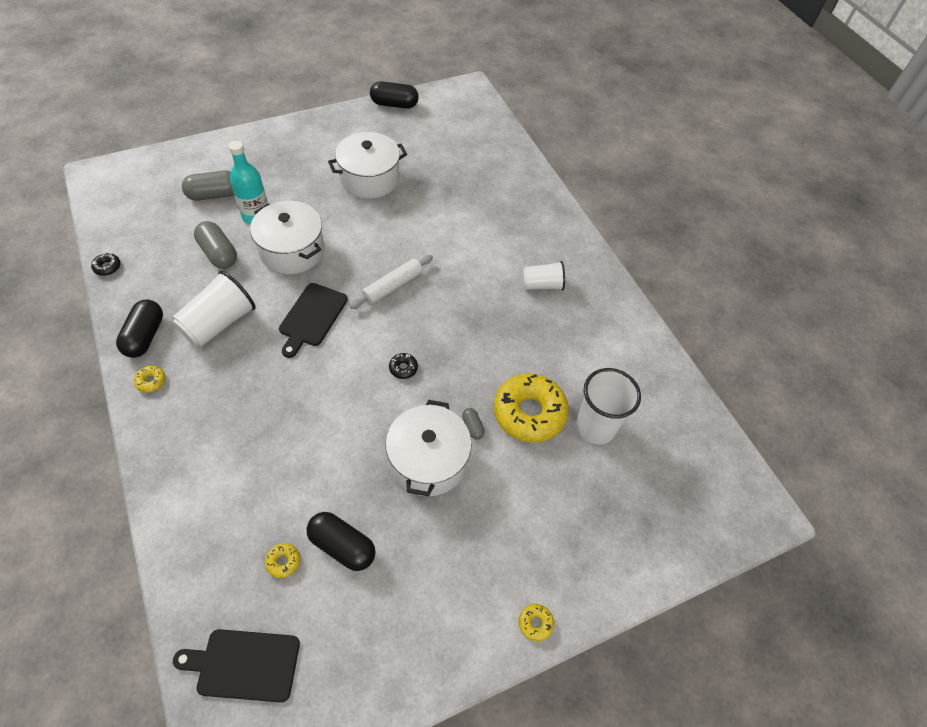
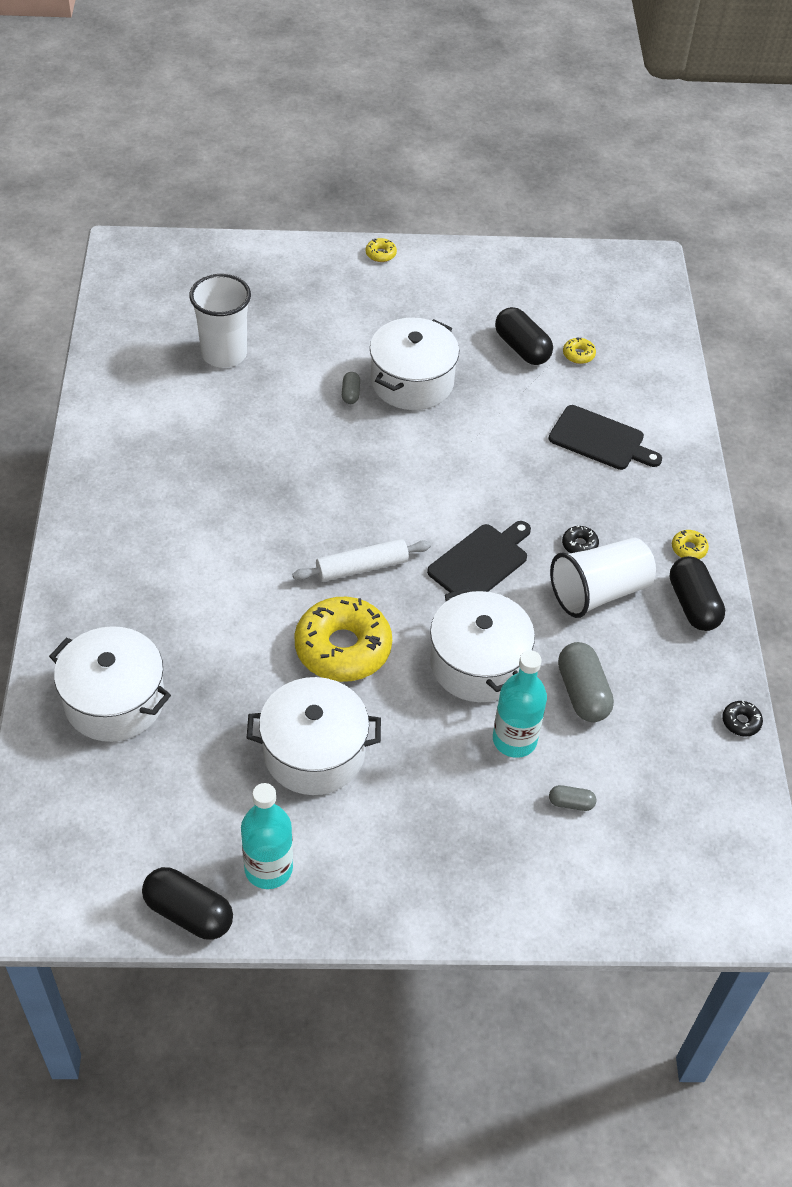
camera: 155 degrees left, 5 degrees down
(145, 336) = (693, 605): black capsule -> black capsule turned 45 degrees counterclockwise
(214, 195) = (571, 803): grey capsule -> grey capsule, size x0.51
(244, 664) = (626, 305): black cutting board -> black cutting board (600, 439)
(366, 128) = (268, 868): none -> turquoise bottle
(403, 368) = (395, 470): black donut -> black donut (579, 545)
(490, 172) = (114, 701): none -> white pot
(529, 413) = (283, 386): yellow donut -> yellow donut (343, 648)
(542, 285) = (168, 507): white cup -> none

